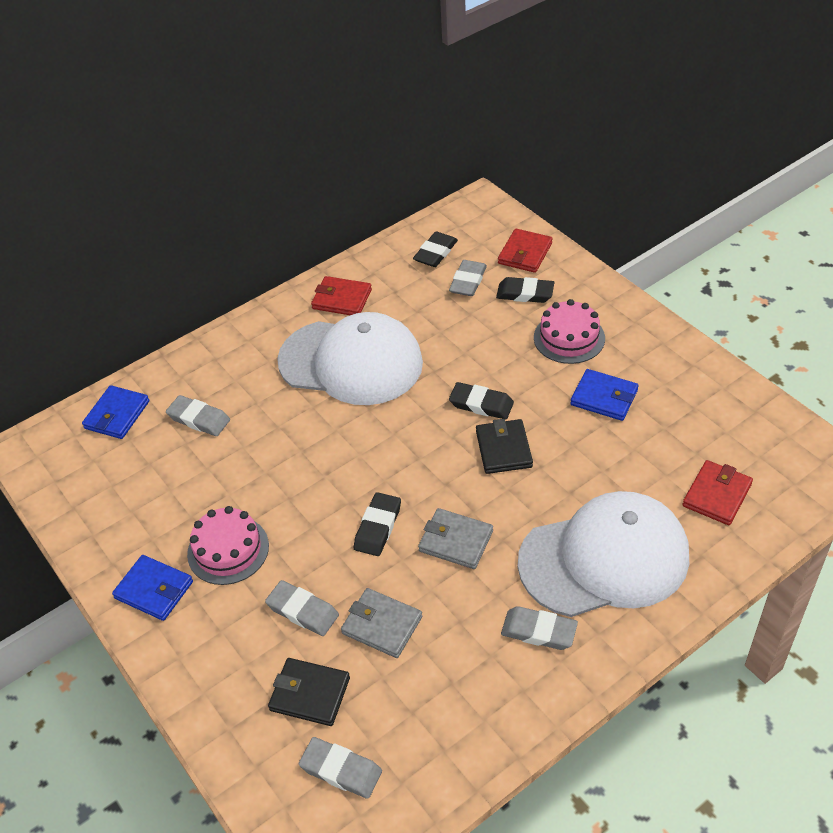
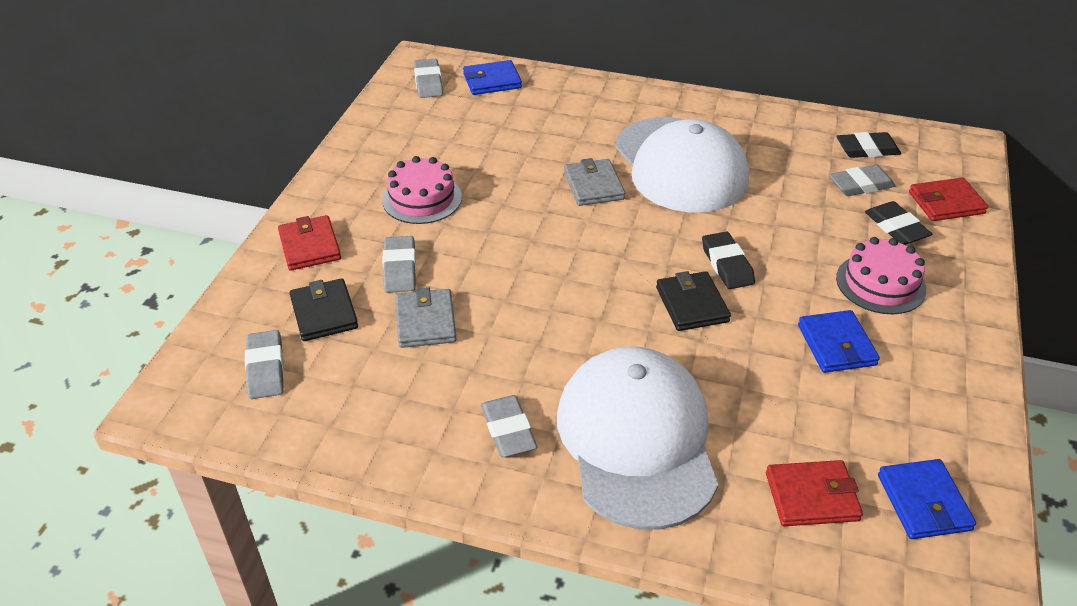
camera: 50 degrees right, 5 degrees down
(154, 590) = (352, 182): blue wallet -> blue wallet (923, 502)
(199, 419) = (530, 119): grey eraser -> grey eraser (428, 82)
(342, 299) = (741, 125): red wallet -> red wallet (310, 246)
(378, 527) = (523, 268): black eraser -> none
(456, 541) = (556, 324): grey wallet -> grey wallet (593, 186)
(503, 449) = (692, 304): black wallet -> black wallet turned 60 degrees counterclockwise
(604, 559) = (637, 440): white cap -> white cap turned 135 degrees counterclockwise

